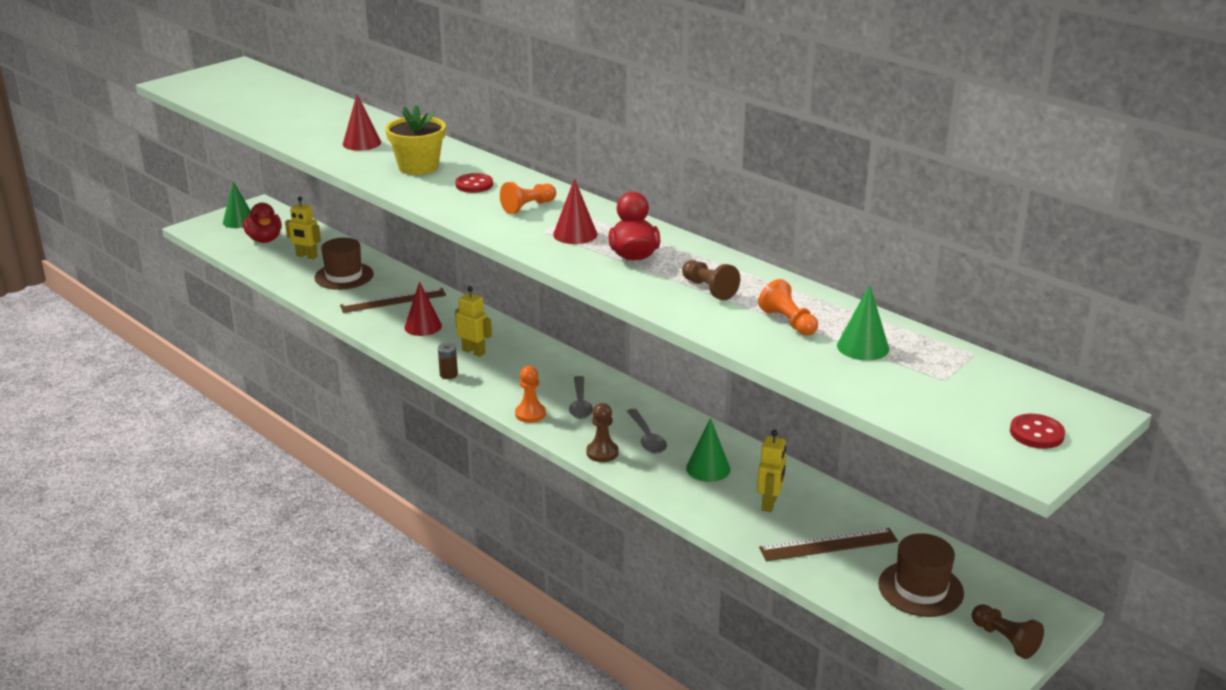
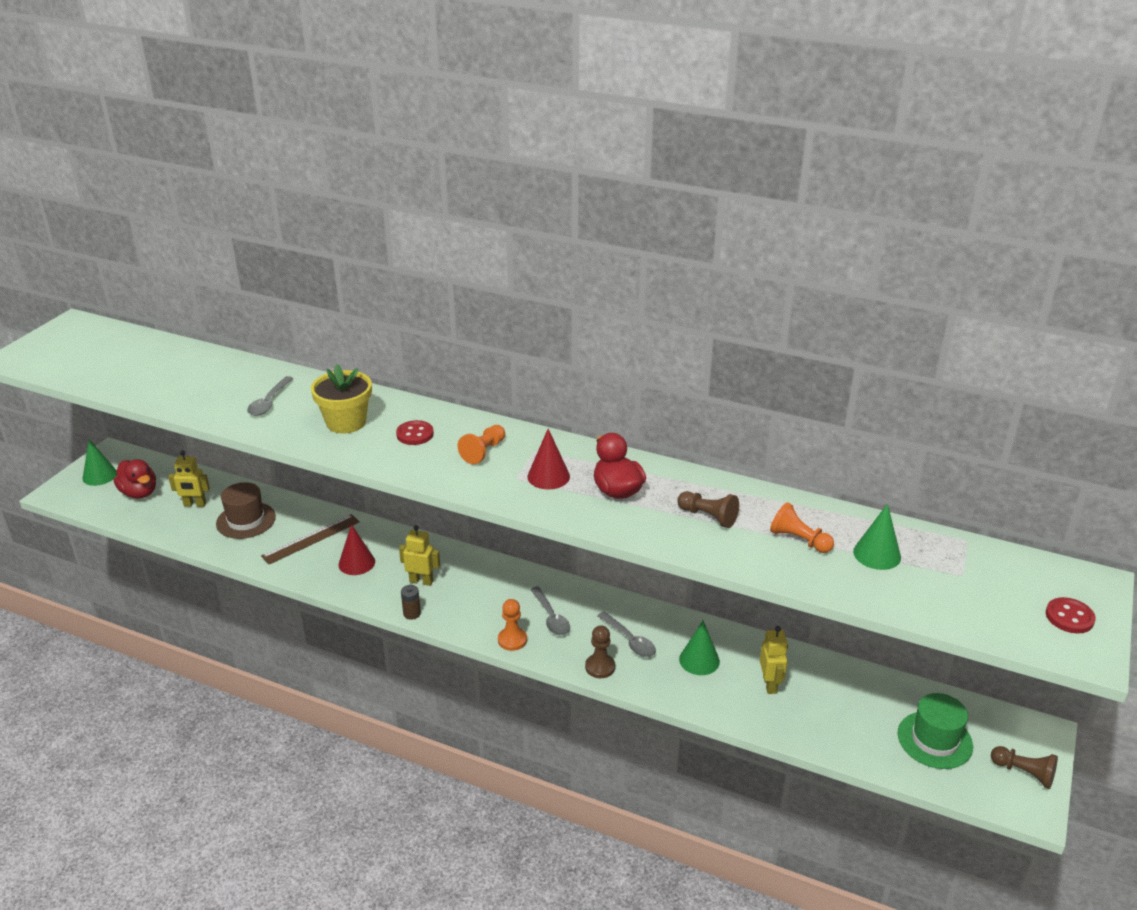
camera: 20 degrees left, 5 degrees up
(362, 143) = (269, 402): red cone -> grey spoon
(828, 545) = (840, 715): brown ruler -> none
(920, 589) = (934, 740): brown hat -> green hat

